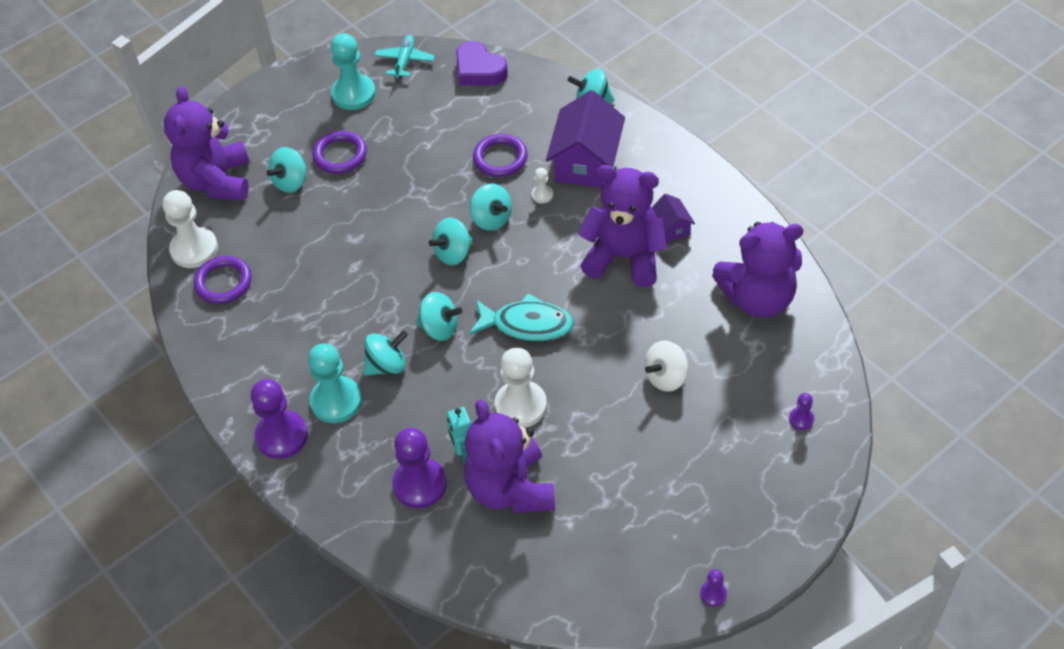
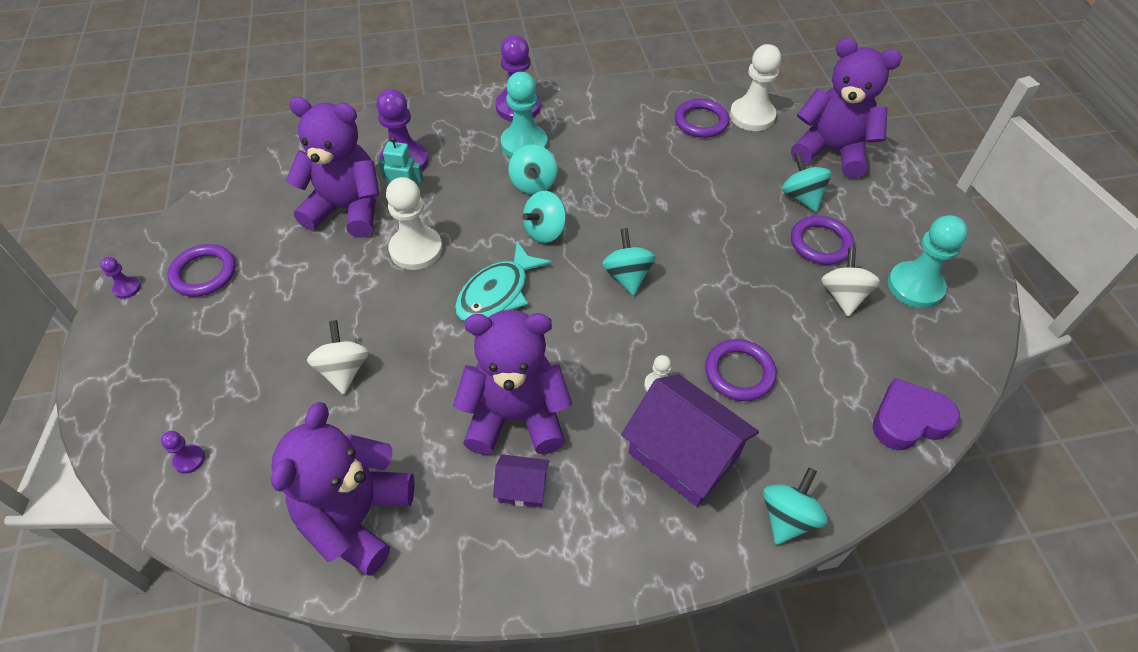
camera: 115 degrees right, 0 degrees up
(389, 128) = (843, 296): none -> white spinning top
(405, 61) = (956, 353): turquoise plane -> none
(491, 219) = (652, 325): turquoise spinning top -> none
(624, 257) = (515, 416): purple teddy bear -> purple teddy bear turned 135 degrees counterclockwise
(655, 546) = (204, 273): none -> purple ring

